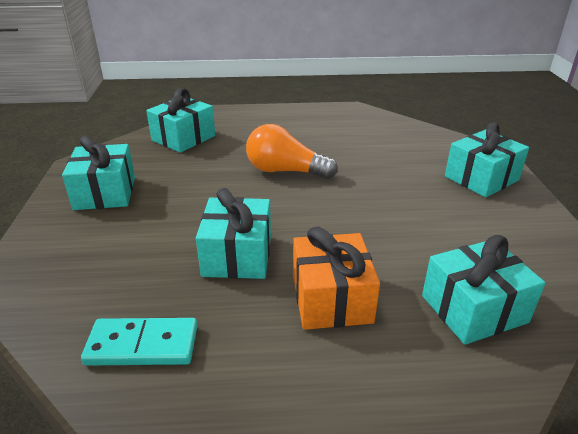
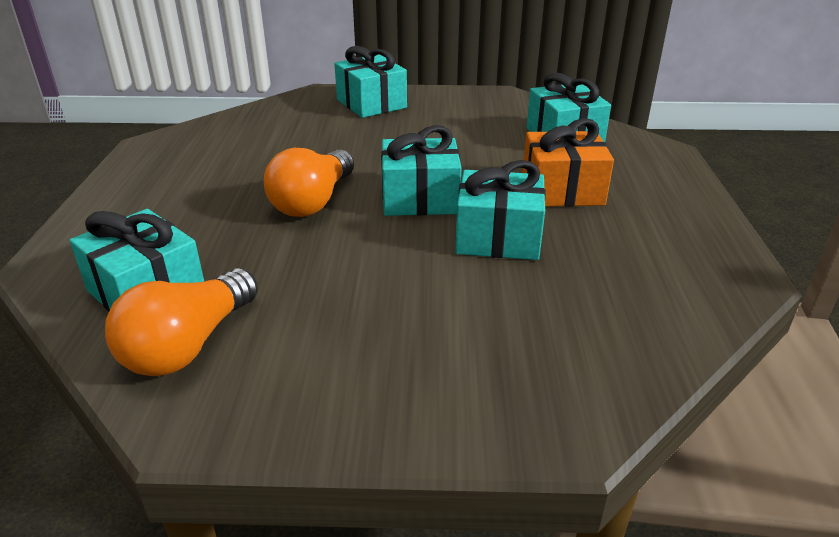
camera: 85 degrees left, 0 degrees up
(105, 193) = (321, 365): turquoise gift -> turquoise gift (420, 198)
(135, 156) = (189, 345): none -> orange light bulb
(142, 345) = (651, 292): turquoise domino -> none

